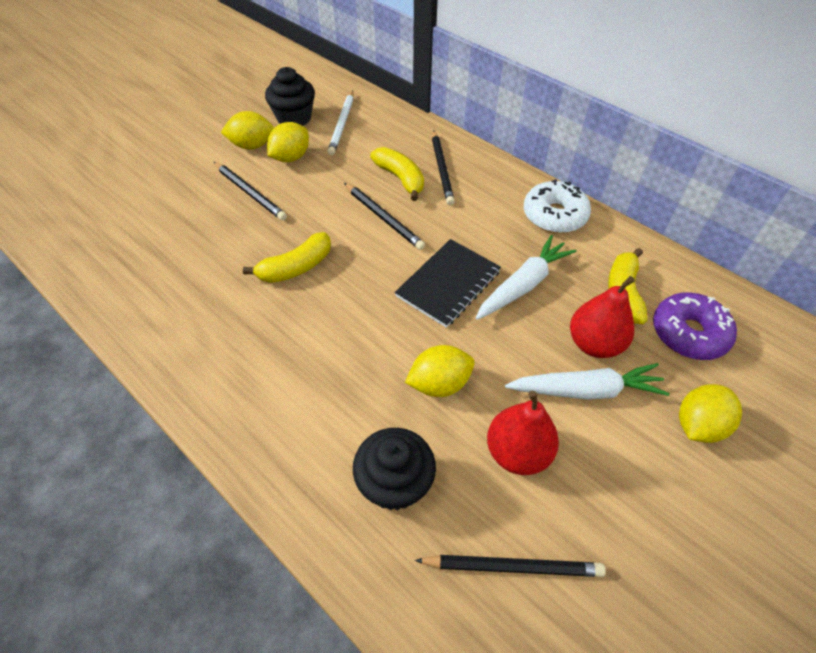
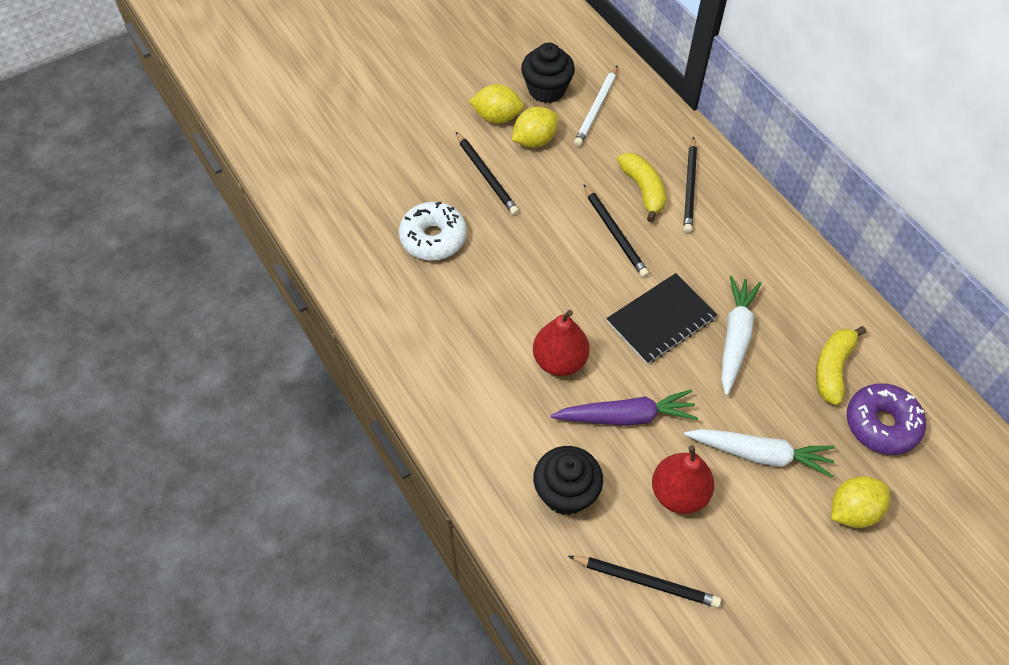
camera: 15 degrees right, 5 degrees up
(296, 267) = (518, 270): yellow banana -> none
(439, 384) = (626, 416): yellow lemon -> purple carrot
(523, 285) = (735, 337): white carrot -> white carrot turned 45 degrees counterclockwise
(554, 215) = (792, 268): white donut -> white donut (433, 238)
(594, 344) = (784, 413): red pear -> red pear (559, 361)

